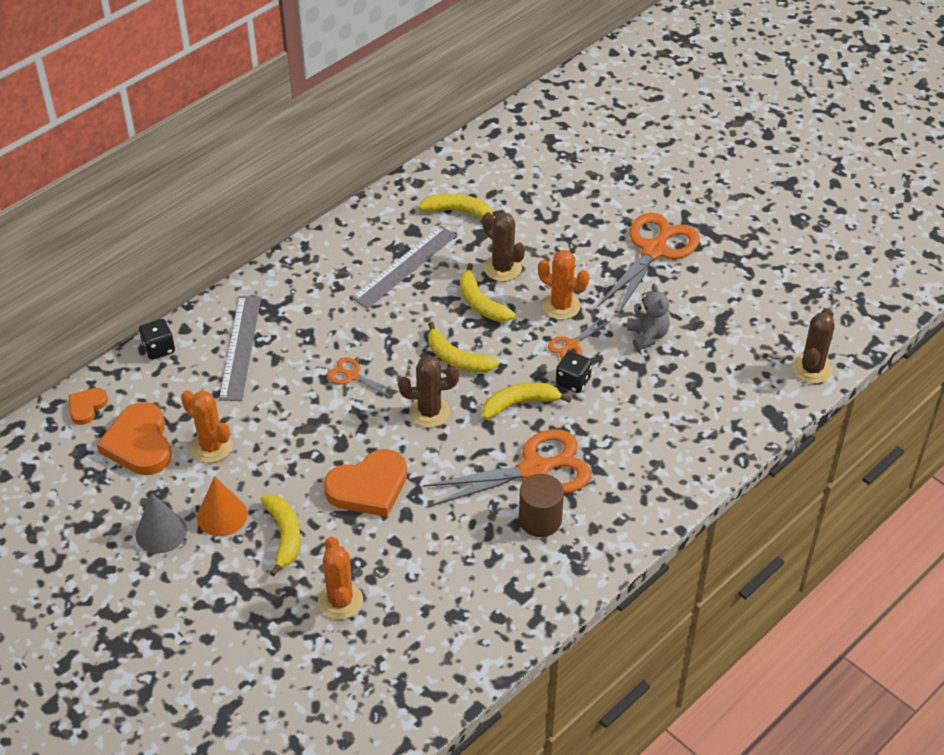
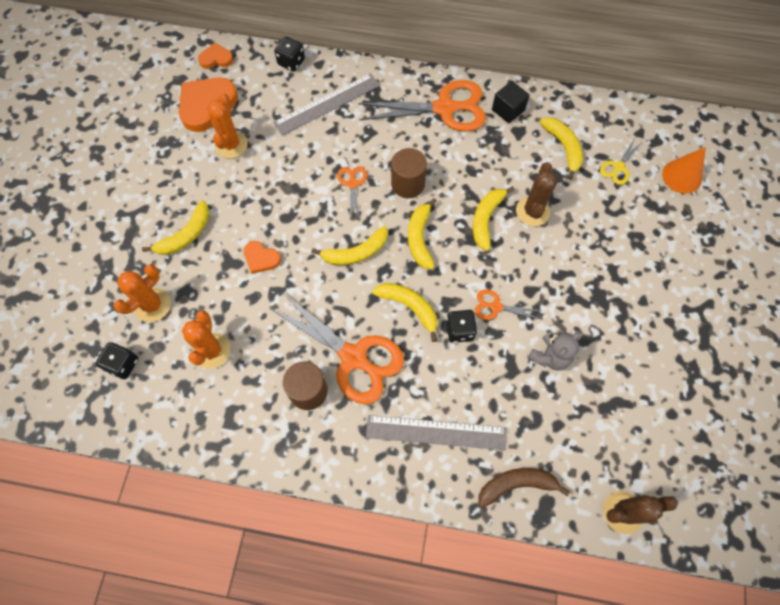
camera: 55 degrees right, 20 degrees up
(161, 532) = (144, 164): grey cone -> none
(222, 515) = (179, 188): orange cone -> orange cone (682, 176)
(368, 487) = (261, 258): orange heart -> orange heart, size x0.54
(383, 224) = (508, 110): none -> black cube
(386, 656) = (123, 364): none -> black dice
(392, 336) = (408, 184): none -> brown cylinder
(404, 266) = (480, 149): grey ruler -> grey ruler (436, 432)
(429, 412) = (356, 252): brown cactus -> yellow banana
(513, 190) = (618, 167): none -> yellow scissors
(561, 306) = (529, 274): orange cactus -> orange cactus (212, 351)
(654, 250) = (646, 305): orange scissors -> orange scissors (445, 108)
(739, 421) = (516, 484): none -> brown banana

